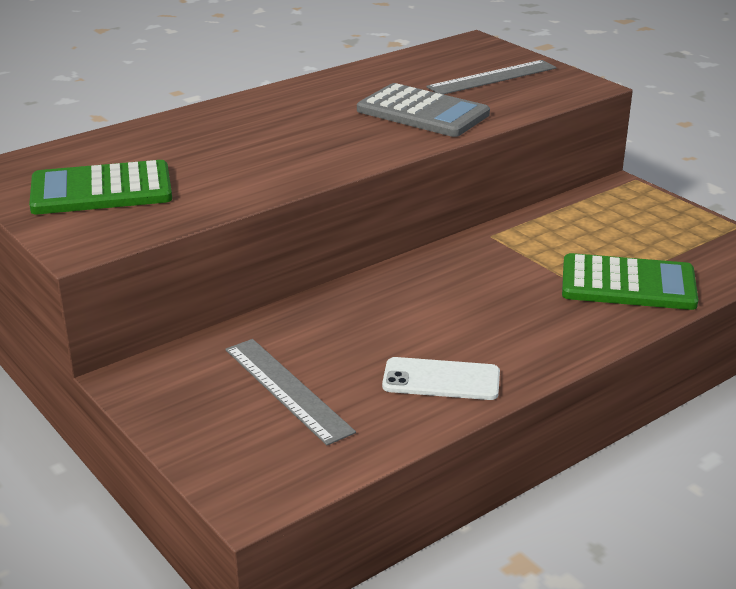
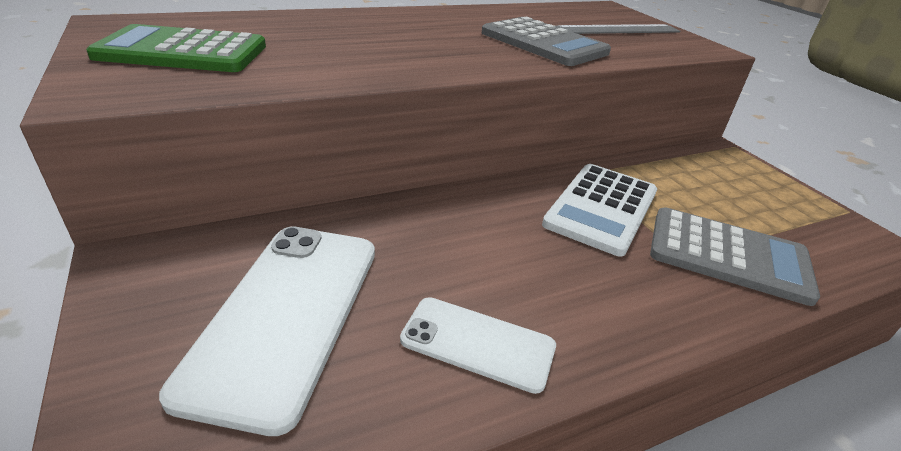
camera: 10 degrees right, 5 degrees up
(287, 389) = (286, 314): grey ruler -> white phone
(513, 265) = (601, 208): none -> white calculator
(628, 284) = (728, 255): green calculator -> grey calculator

